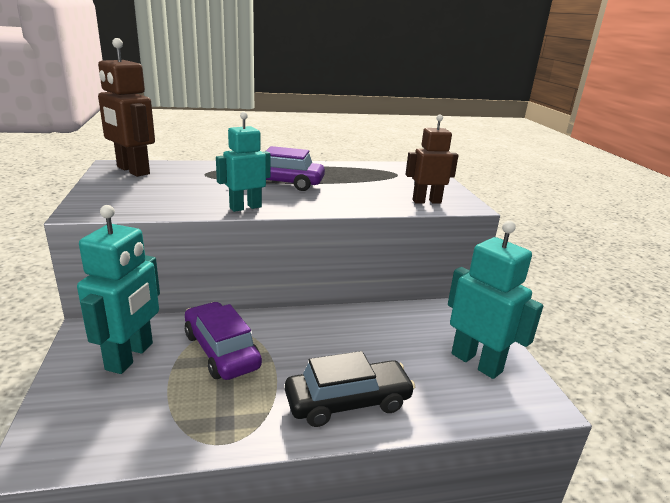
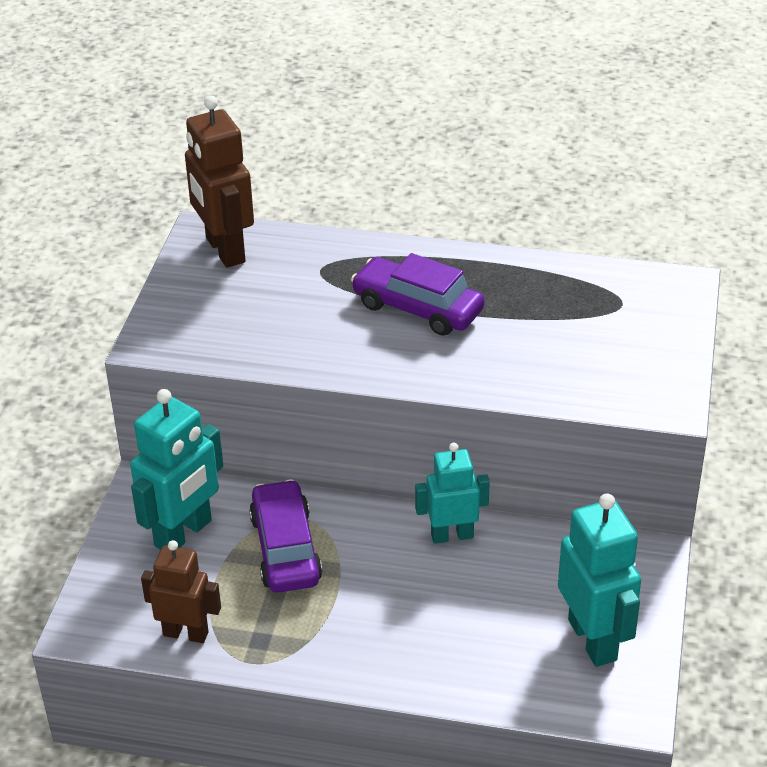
camera: 25 degrees right, 15 degrees up
(245, 207) = (345, 365): turquoise robot -> turquoise robot (452, 535)
(348, 402) = (400, 651): black car -> none
(426, 201) = (613, 387): brown robot -> brown robot (186, 633)

